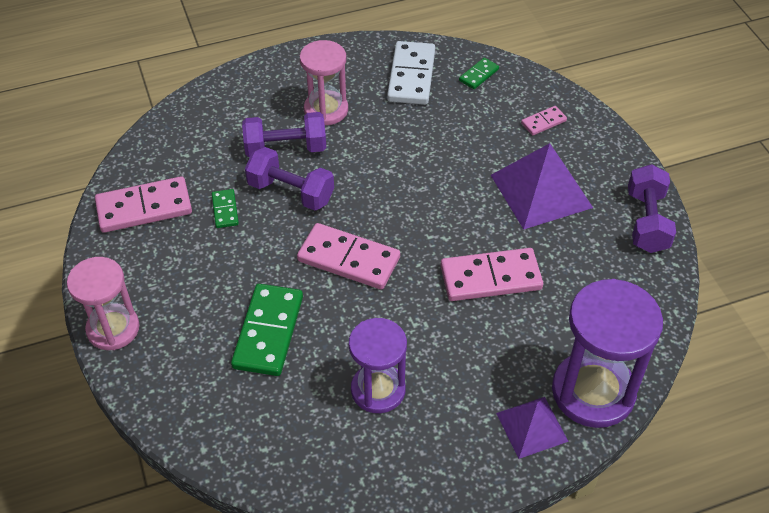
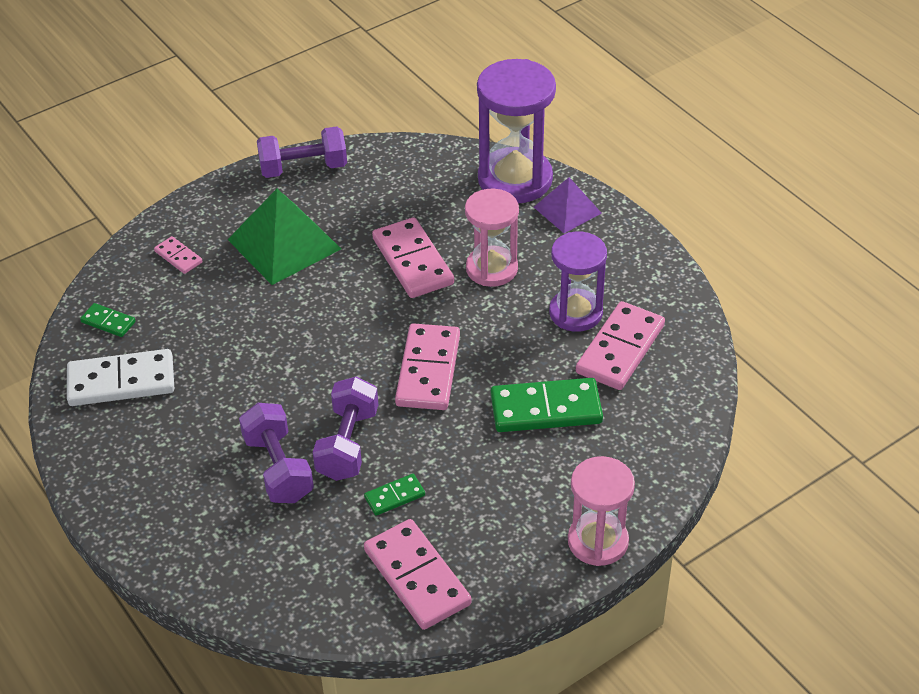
camera: 105 degrees left, 5 degrees down
(316, 413) = (620, 349): none -> pink domino
(326, 110) = (201, 447): pink hourglass -> pink hourglass (491, 269)
(541, 191) = (284, 244): purple pyramid -> green pyramid

